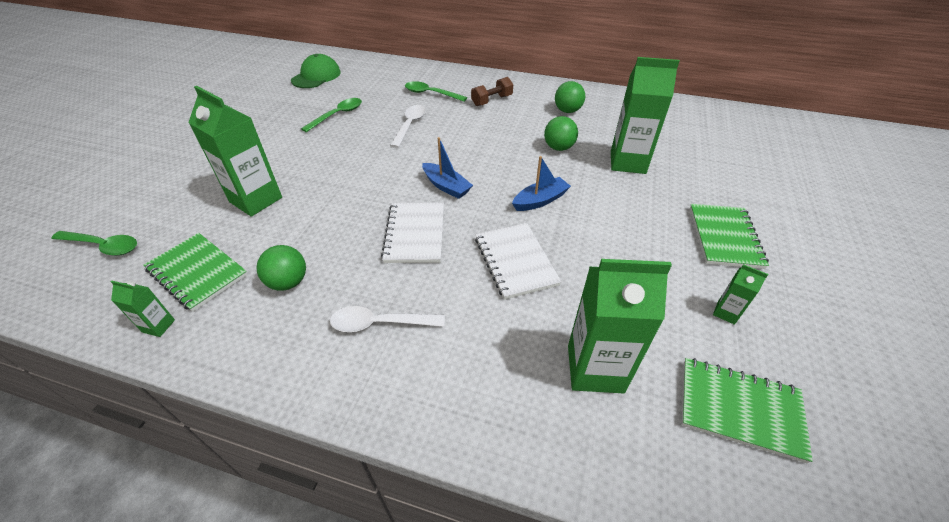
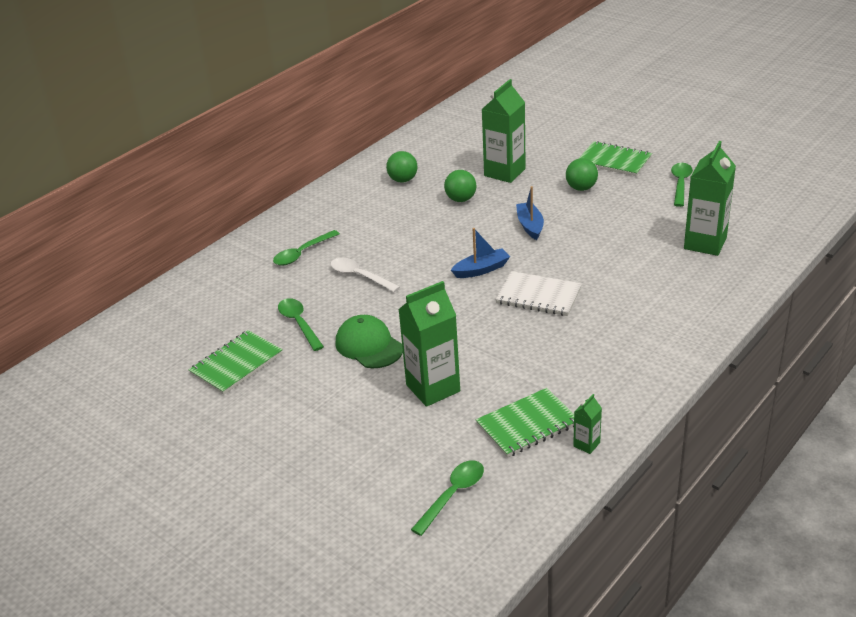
camera: 65 degrees left, 10 degrees down
(288, 282) = (566, 370): green ball -> green ball (581, 188)
(316, 76) = (181, 334): green cap -> green cap (369, 345)
(380, 323) = (632, 325): white spoon -> none
(492, 100) = (349, 218): brown dumbbell -> none
(515, 261) = (596, 253): white notebook -> none
(726, 312) = (680, 184): green carton -> green spoon
(739, 409) = (748, 203): green notebook -> green notebook (236, 364)

